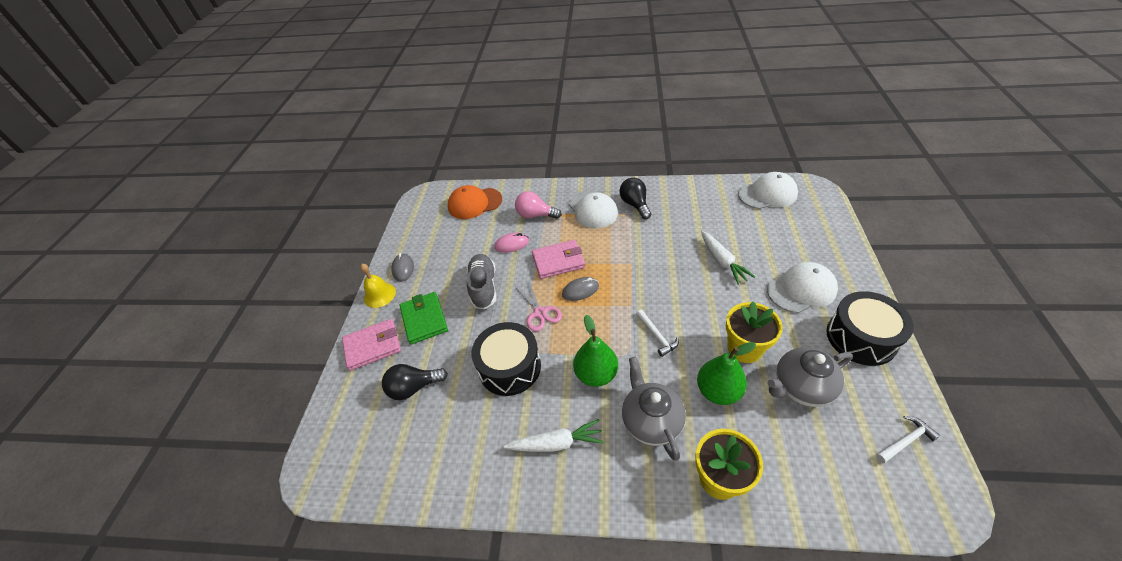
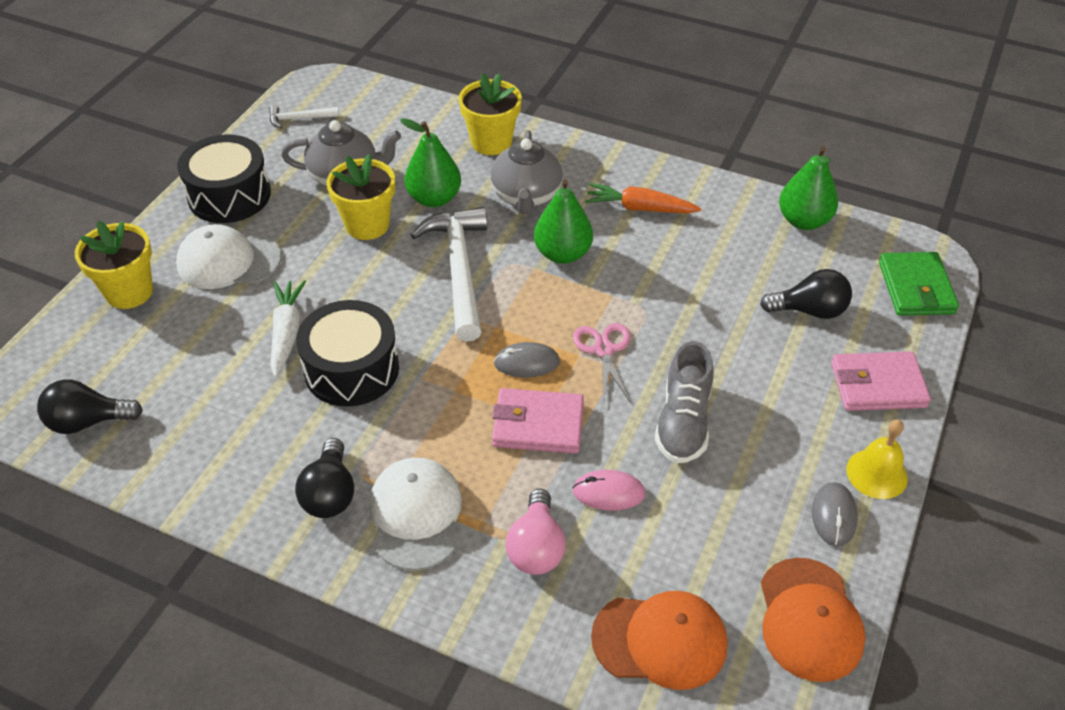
camera: 165 degrees left, 0 degrees up
(415, 227) = (809, 619): none -> orange cap
(418, 481) = (803, 221): none -> green pear
(424, 319) = (792, 400): green wallet -> green wallet (916, 288)
(509, 367) = (671, 294): black drum -> black drum (351, 369)
(535, 215) = (536, 547): pink light bulb -> pink light bulb turned 60 degrees clockwise
(556, 443) = (640, 208): white carrot -> orange carrot
(657, 336) = (459, 269): white hammer -> white hammer, size x2.14
(767, 194) = (88, 421): white cap -> black light bulb
(831, 252) = (129, 292): none -> yellow flower pot

